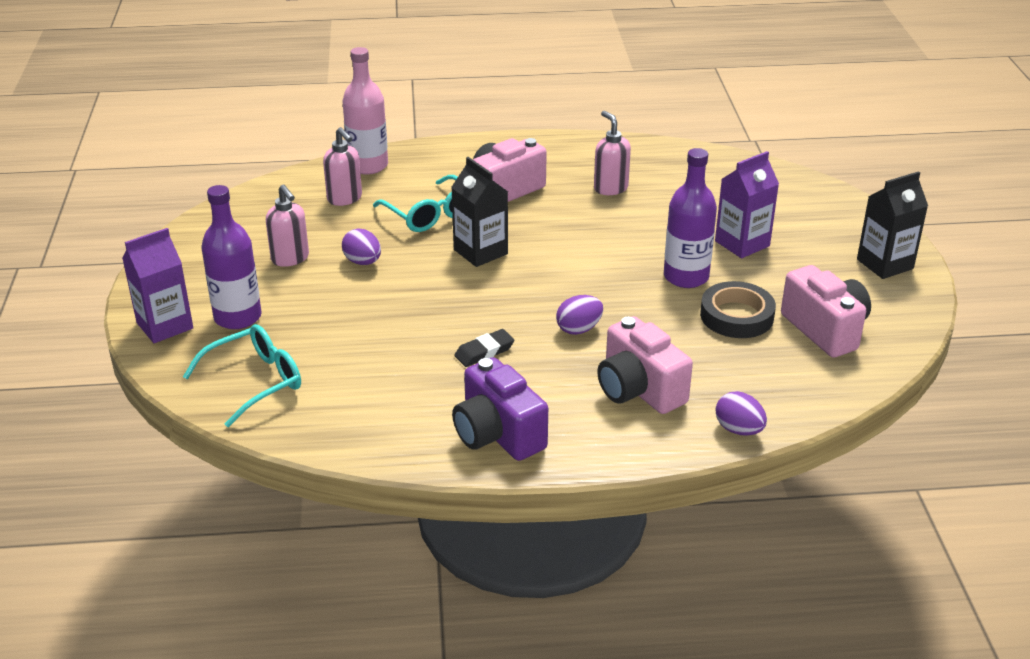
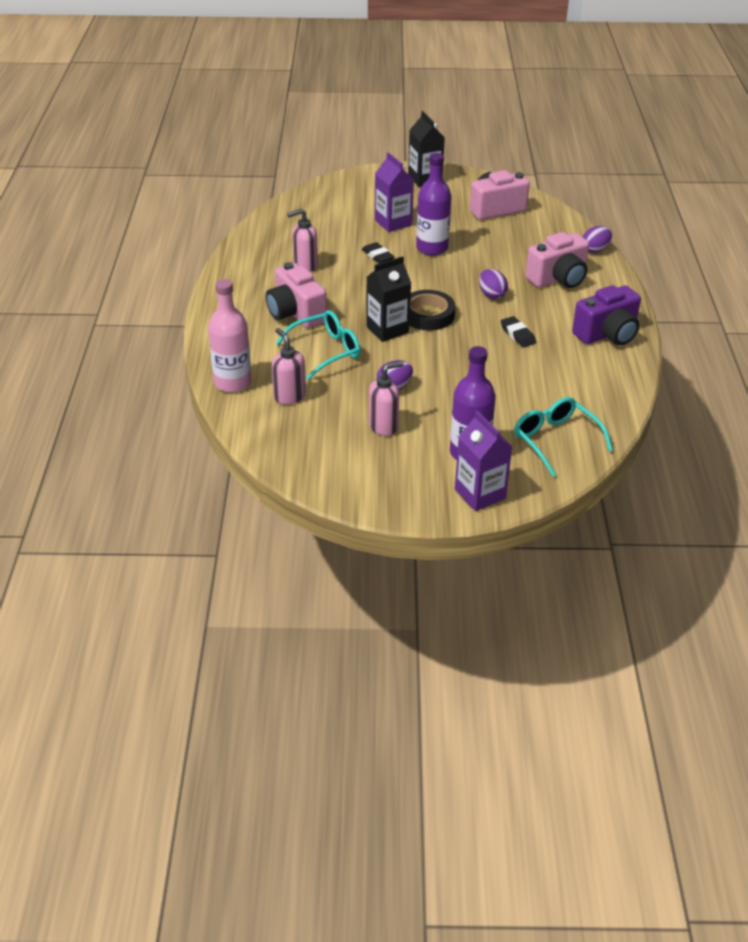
camera: 85 degrees left, 5 degrees up
(345, 199) = (289, 396): pink soap dispenser -> pink soap dispenser turned 90 degrees counterclockwise
(650, 236) = (378, 256): none -> black eraser
(736, 316) = (479, 236): black tape -> black tape (428, 315)

